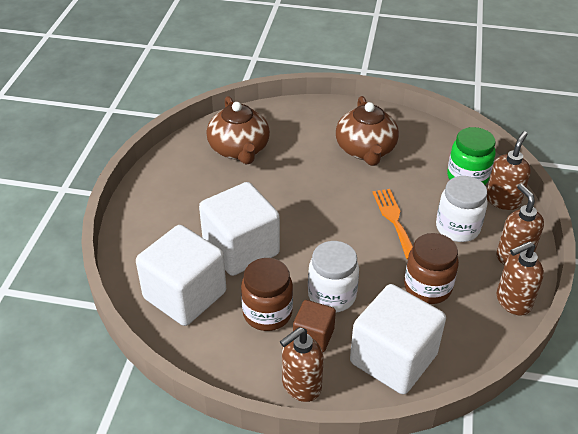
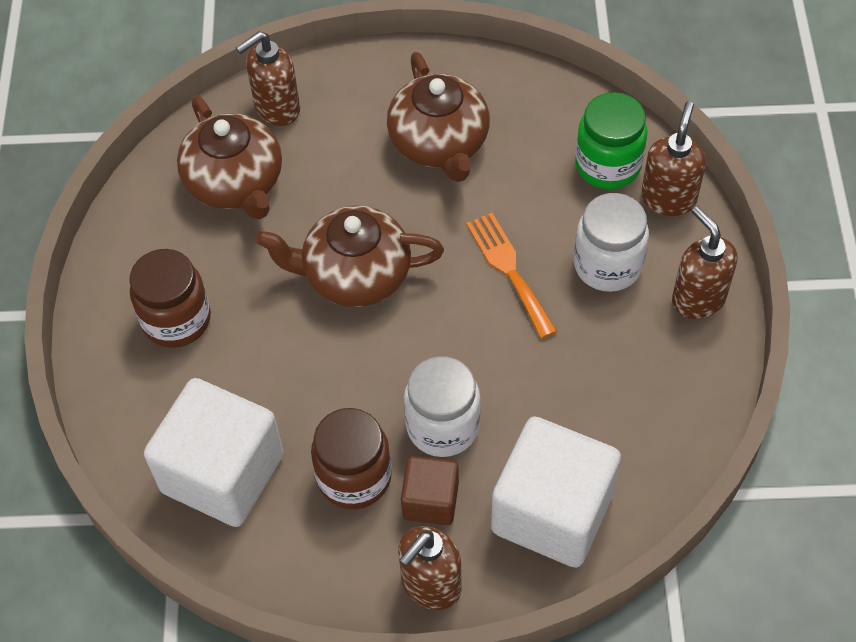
camera: 10 degrees left, 15 degrees up
(241, 249) = (286, 373): white cube -> none
(297, 206) = (354, 275): none -> brown teapot
(427, 287) = (580, 381): brown jar -> brown jar (177, 320)
(513, 301) = (707, 379): brown soap dispenser -> brown soap dispenser (276, 109)

